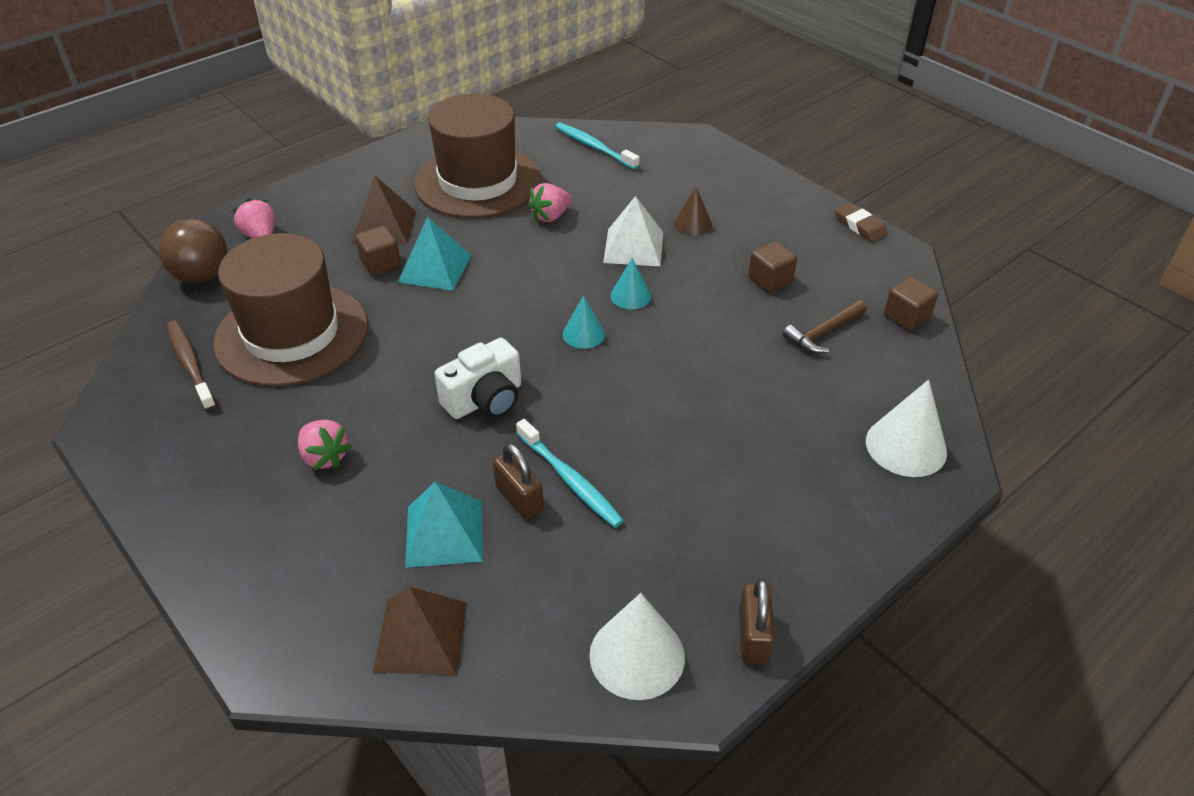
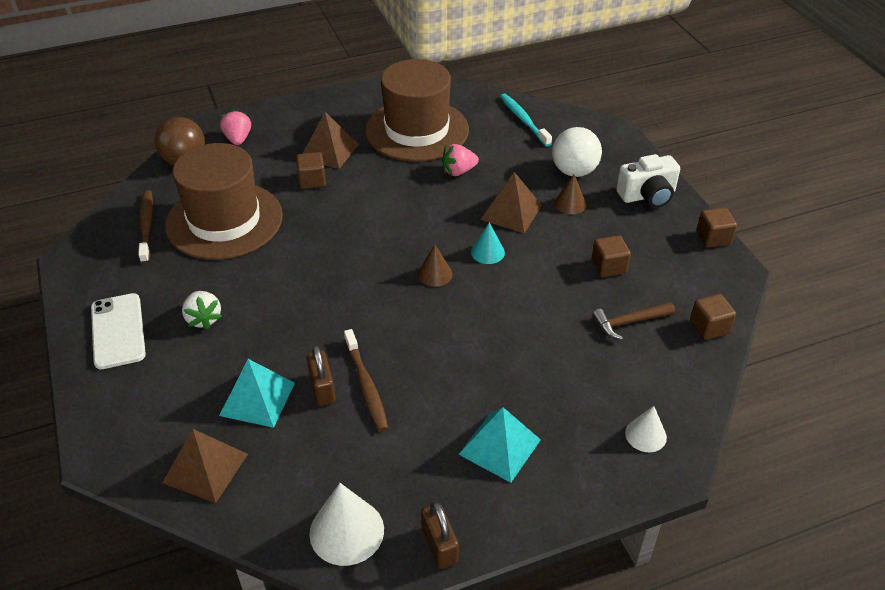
camera: 20 degrees right, 0 degrees up
(215, 502) = (118, 331): none -> white phone
(325, 457) = (203, 319): pink strawberry -> white strawberry
(435, 268) = (350, 193): turquoise pyramid -> turquoise pyramid (499, 446)
(485, 400) = (335, 306): white camera -> white camera (647, 195)
(570, 480) = (366, 385): turquoise toothbrush -> brown toothbrush
(583, 334) = (435, 274): turquoise cone -> brown cone
(633, 247) = (511, 212): white pyramid -> brown pyramid
(679, 189) = (574, 171): none -> white ball
(753, 636) = (439, 545): brown padlock -> brown padlock turned 45 degrees counterclockwise
(859, 226) = (713, 238): brown eraser -> brown cube
(906, 446) = (645, 435): white cone -> white cone, size x0.60

